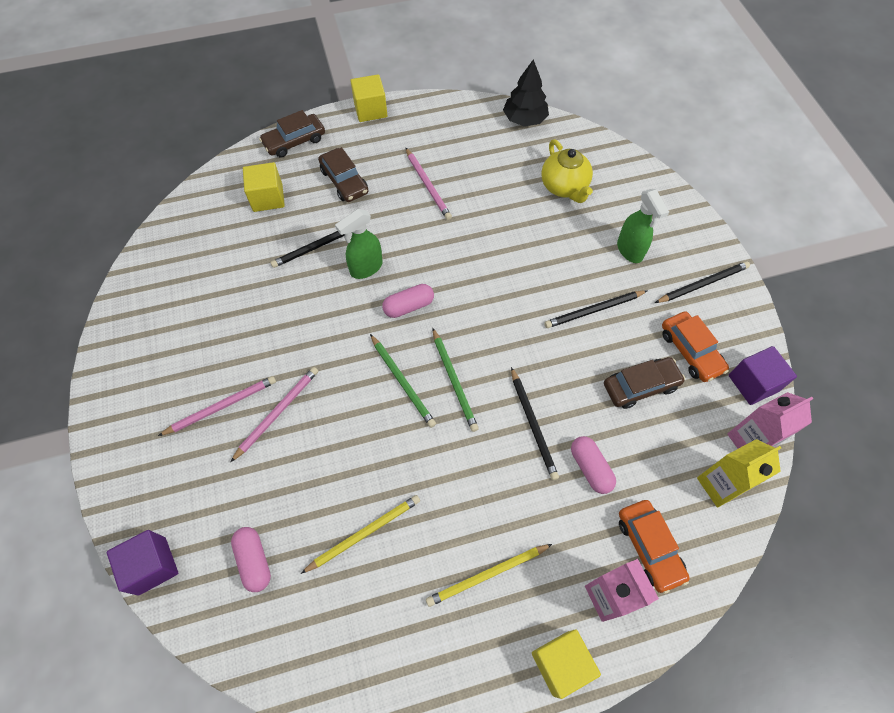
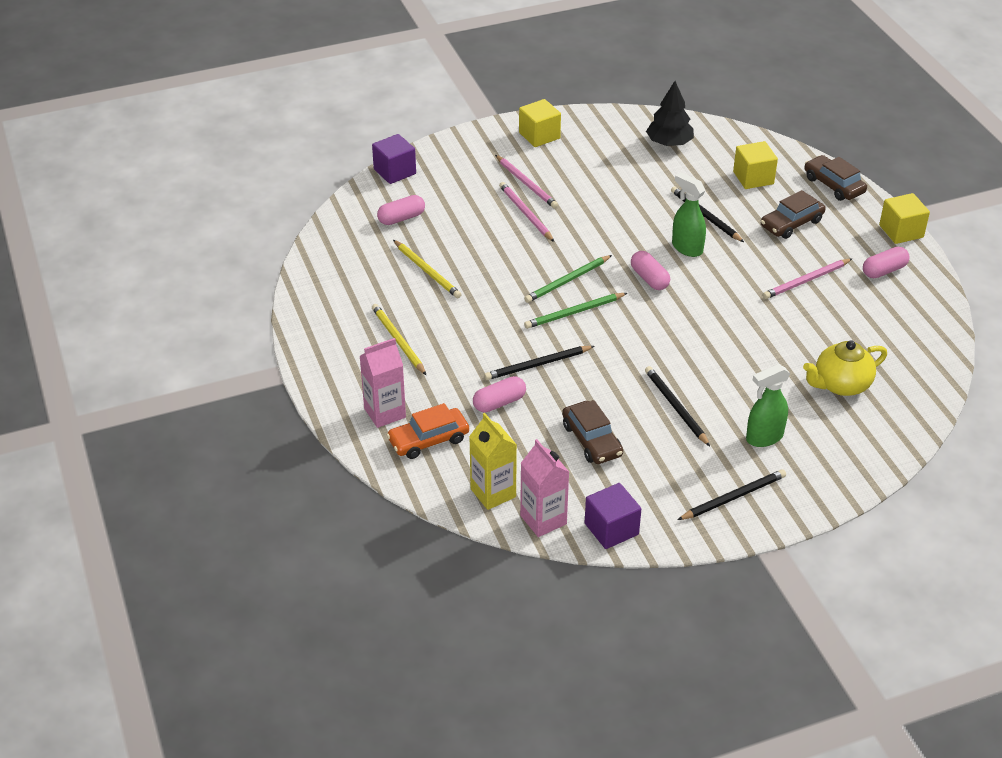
camera: 85 degrees right, 20 degrees down
(277, 412) = (525, 213): pink pencil -> pink pencil turned 150 degrees counterclockwise
(421, 131) = (884, 271): none -> pink capsule
(524, 119) = (937, 350): black tree -> black tree (669, 143)
(561, 663) = (331, 384): yellow cube -> yellow cube (539, 136)
(690, 351) = (641, 481): orange car -> none
(703, 284) = (733, 497): black pencil -> black pencil turned 90 degrees counterclockwise

